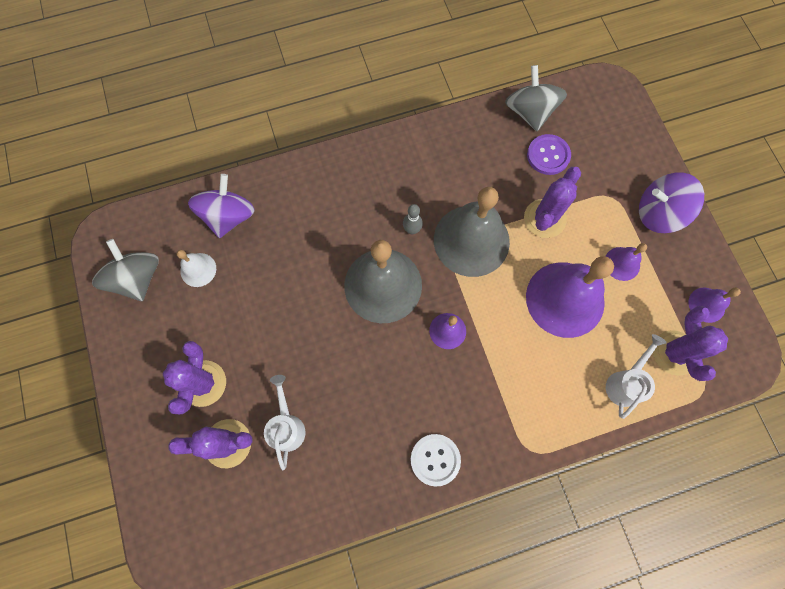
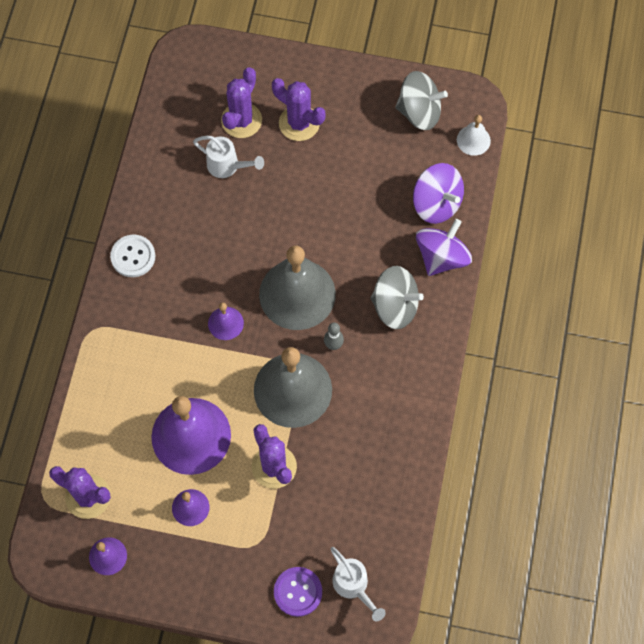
camera: 120 degrees right, 5 degrees down
(198, 269) = (399, 159): white bell -> white bell (473, 140)
(530, 112) = (391, 525): grey spinning top -> grey spinning top (395, 306)
(548, 155) = (335, 512): purple button -> purple button (298, 592)
(625, 383) = (92, 438): white watering can -> white watering can (353, 586)
(658, 213) = (215, 576): purple spinning top -> purple spinning top (441, 257)

